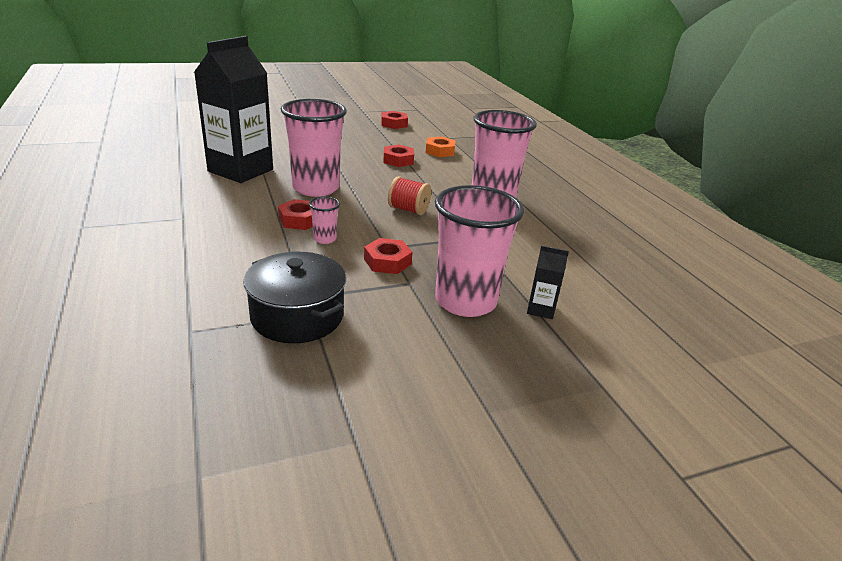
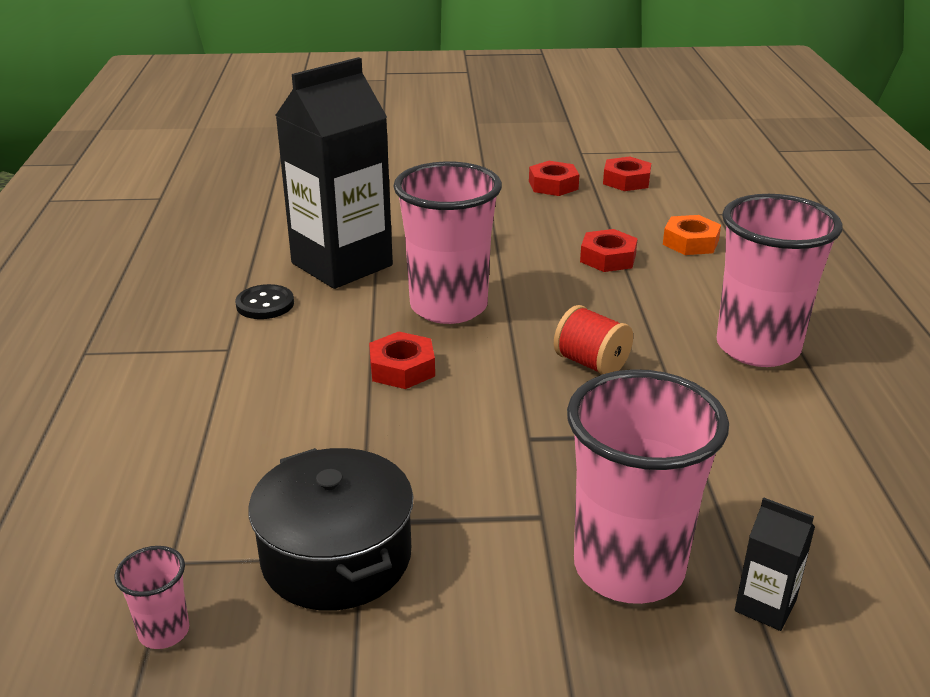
camera: 20 degrees right, 0 degrees up
(198, 193) = (265, 304): none -> black button
(325, 239) = (430, 410): pink cup -> pink cup (164, 632)
(387, 262) = (518, 467): red nut -> red nut (553, 185)

